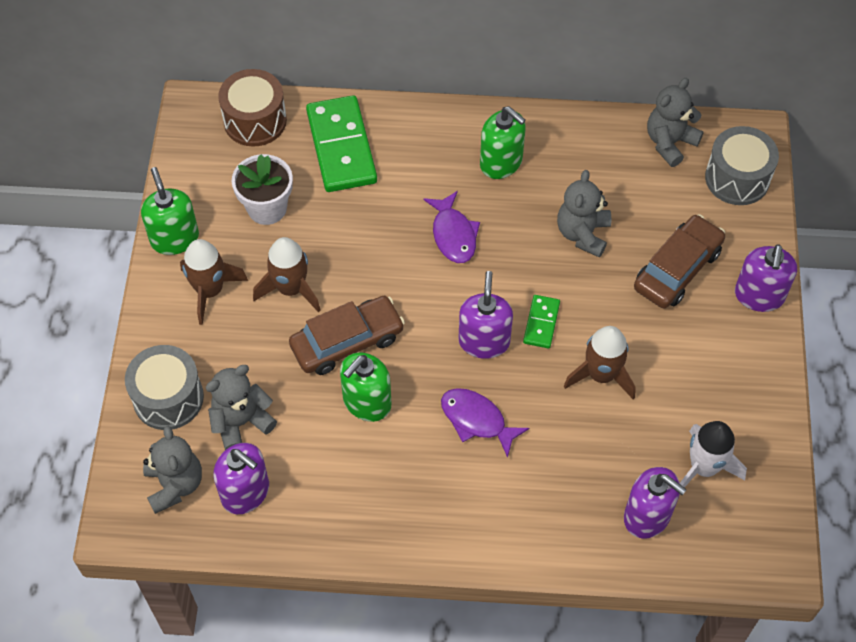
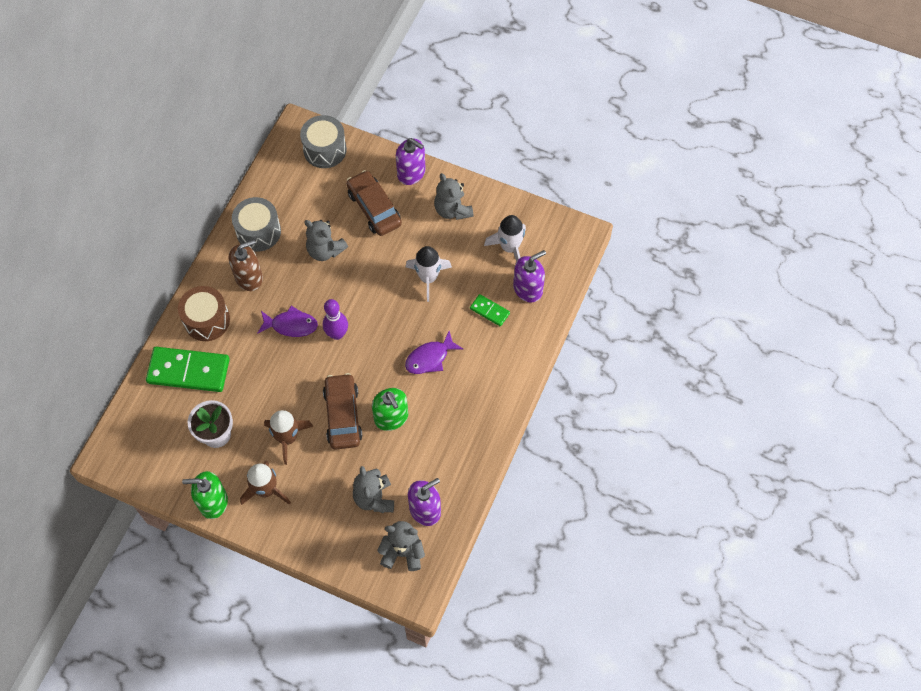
camera: 70 degrees left, 5 degrees up
(168, 398) = (337, 539): grey drum -> grey drum (258, 232)
(255, 121) = (138, 420): brown drum -> brown drum (207, 320)
(464, 292) = (337, 334): none -> purple bowling pin
(484, 341) = (377, 335): purple soap dispenser -> none
(501, 162) = (249, 277): green soap dispenser -> brown soap dispenser
(541, 323) = (378, 297): green domino -> green domino (489, 311)
(601, 375) = (428, 278): brown rocket -> white rocket
(669, 143) = (281, 175): grey teddy bear -> grey teddy bear (452, 210)

